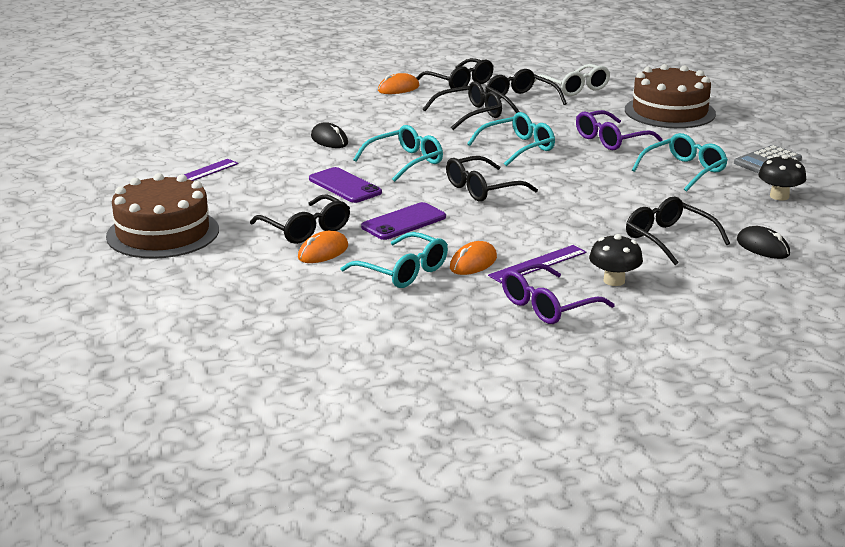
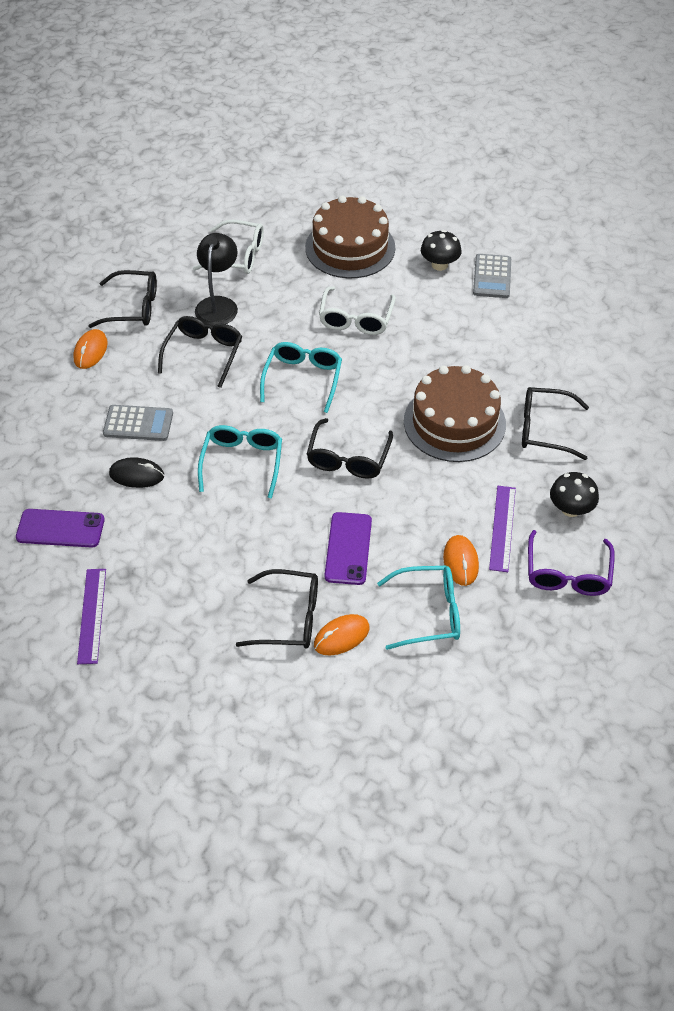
camera: 45 degrees left, 25 degrees up
(163, 233) = (182, 717): brown cake -> brown cake (454, 422)
(323, 252) = (341, 636): orange mouse -> orange mouse turned 60 degrees clockwise
(345, 186) = (239, 533): purple phone -> purple phone (60, 528)
(371, 123) = (138, 424): none -> grey calculator
(520, 101) = (218, 304): black glasses -> black lamp
(611, 140) = (356, 319): purple glasses -> white glasses
(684, 171) = (454, 329): turquoise glasses -> none
(762, 247) = (608, 395): black mouse -> none
(779, 196) = (548, 320): black mushroom -> black mushroom (439, 265)

